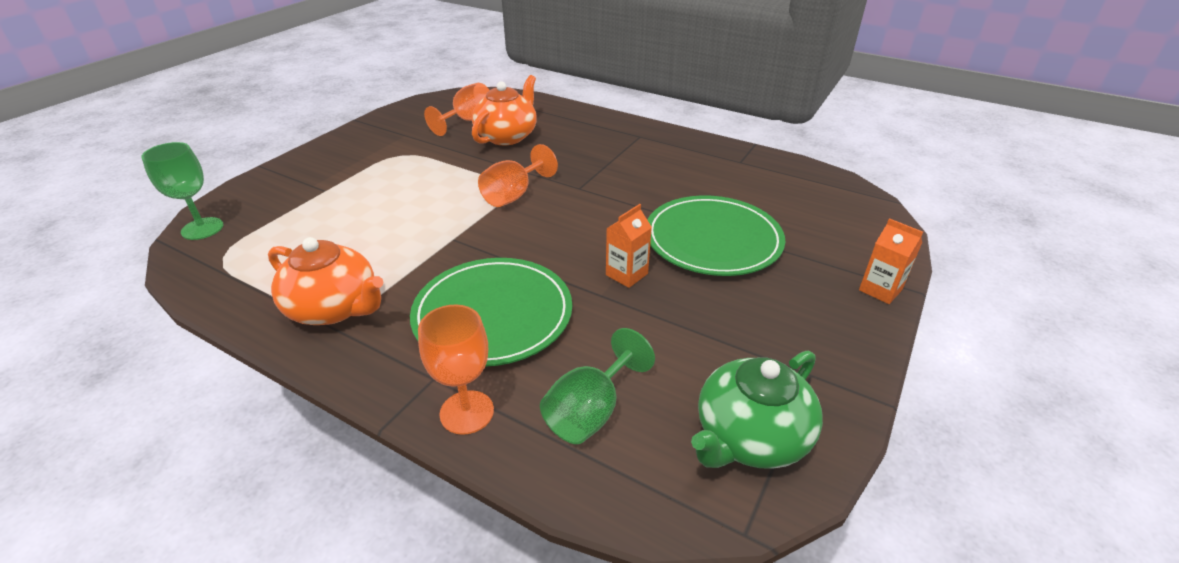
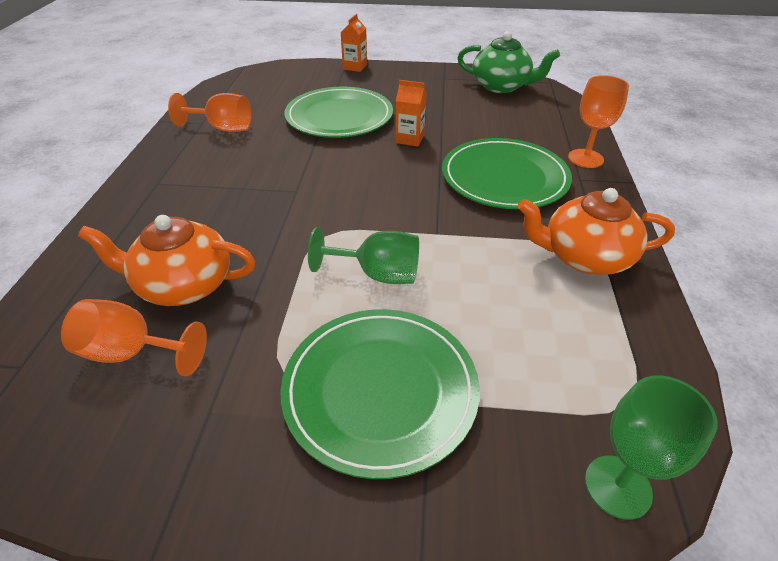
camera: 115 degrees left, 5 degrees up
(334, 308) = (584, 257): orange teapot -> orange teapot turned 90 degrees counterclockwise
(353, 178) = (380, 390): none -> green plate
(513, 195) = (334, 225): orange goblet -> orange goblet (223, 128)
(590, 411) = (537, 124): green goblet -> green goblet (378, 274)

